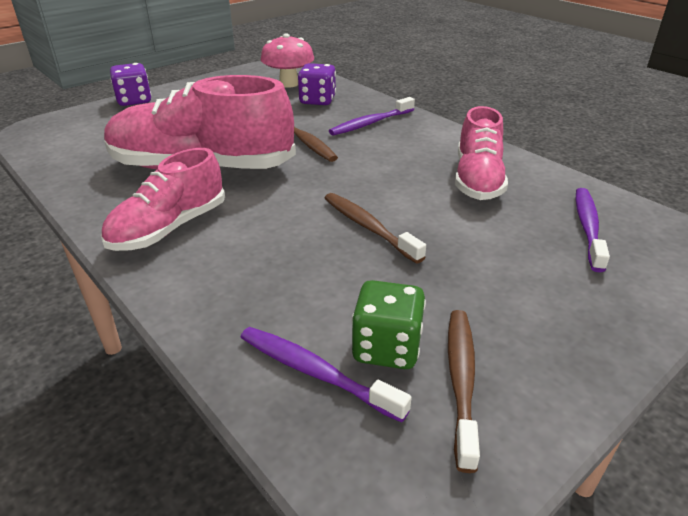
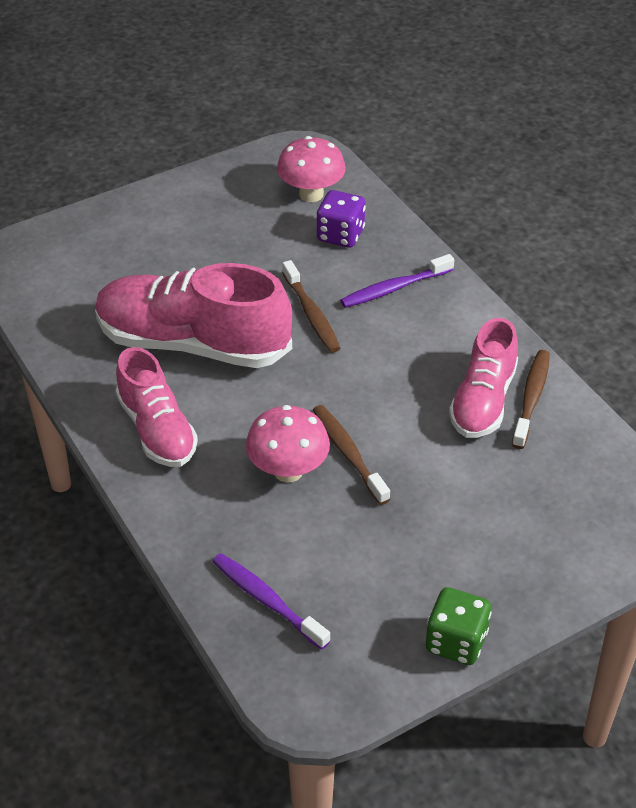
camera: 10 degrees right, 10 degrees up
(134, 101) = (119, 210): purple dice -> none
(169, 228) = (157, 430): pink shoe -> pink shoe turned 75 degrees counterclockwise
(311, 246) = (288, 470): none -> pink mushroom
(387, 348) = (328, 587): green dice -> green dice (456, 642)
(461, 380) = (378, 623): brown toothbrush -> brown toothbrush (531, 398)
(588, 227) = (566, 483): purple toothbrush -> none

